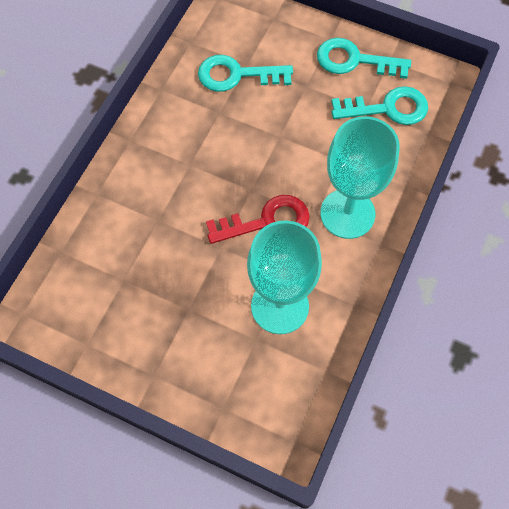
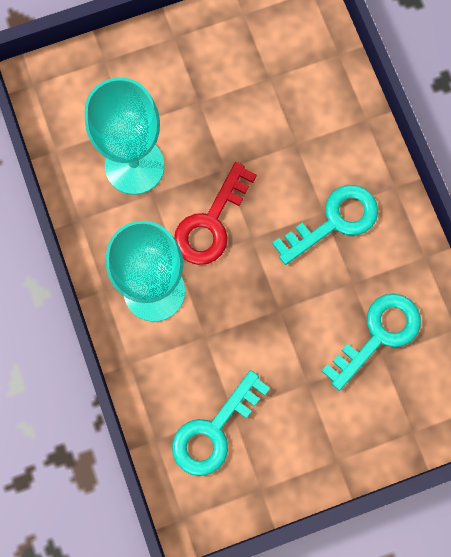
camera: 135 degrees right, 10 degrees up
(354, 60) = (292, 456): turquoise key -> turquoise key (334, 221)

